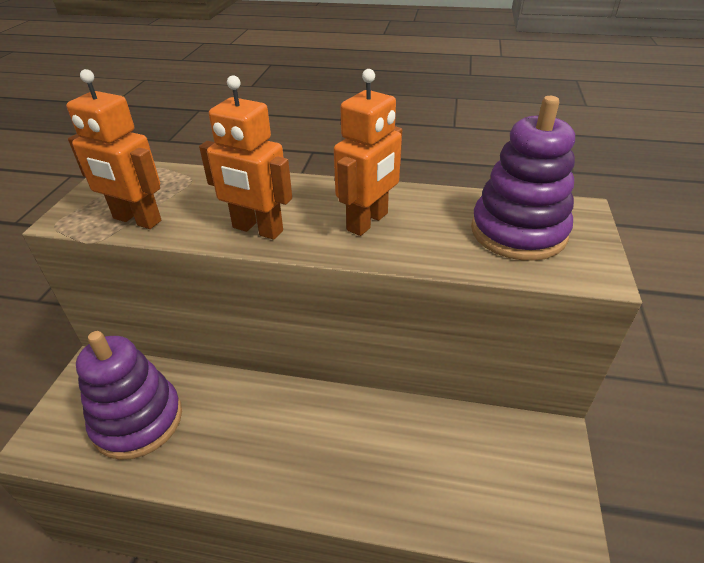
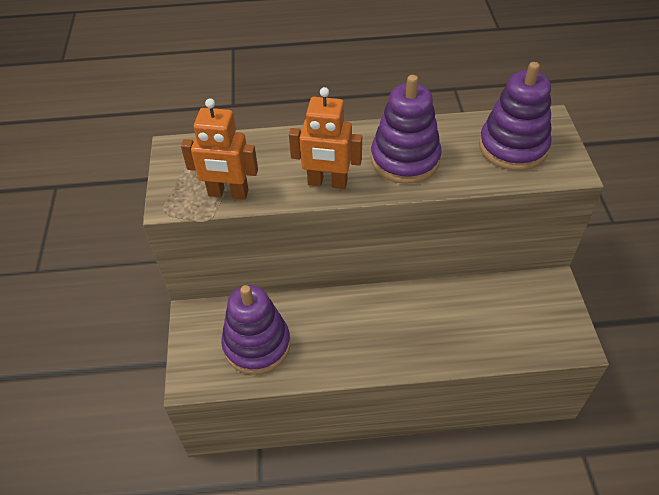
camera: 15 degrees left, 10 degrees up
(368, 222) = (405, 159): orange robot -> purple stacking toy

